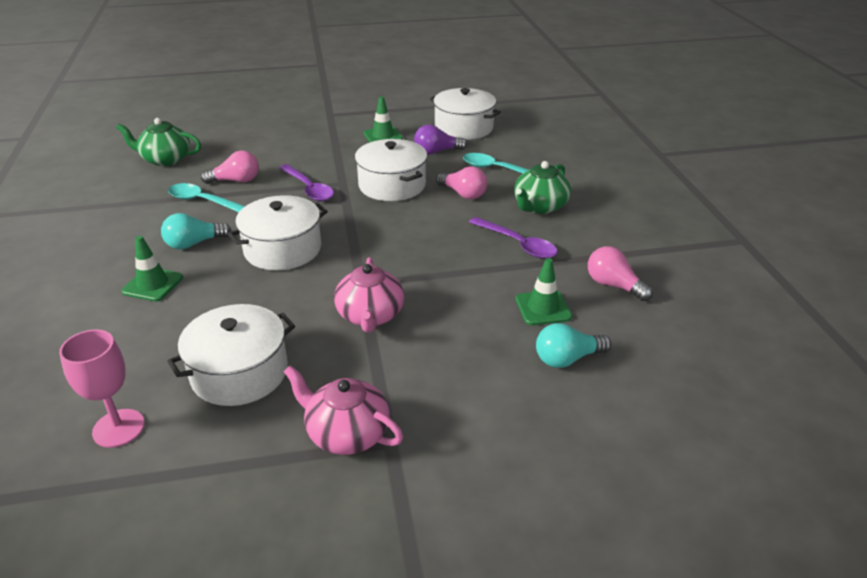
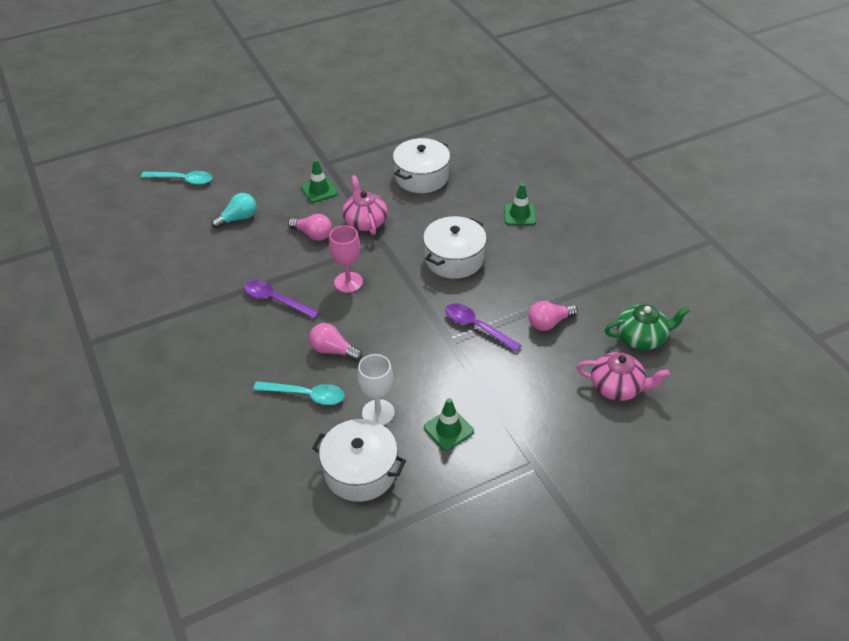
camera: 165 degrees right, 10 degrees up
(118, 428) = (460, 144): pink goblet -> pink goblet (348, 282)
(194, 243) = (523, 250): turquoise light bulb -> none
(203, 201) = (554, 292): turquoise spoon -> turquoise spoon (183, 180)
(346, 433) = (349, 162): pink teapot -> pink teapot (617, 387)
(392, 185) = (403, 348): white pot -> none
(436, 152) = (378, 413): purple light bulb -> white goblet
(539, 206) = (260, 348): green teapot -> none
(543, 308) = (254, 248): green traffic cone -> green traffic cone (319, 190)
(613, 285) = (203, 276): pink light bulb -> pink light bulb (313, 235)

